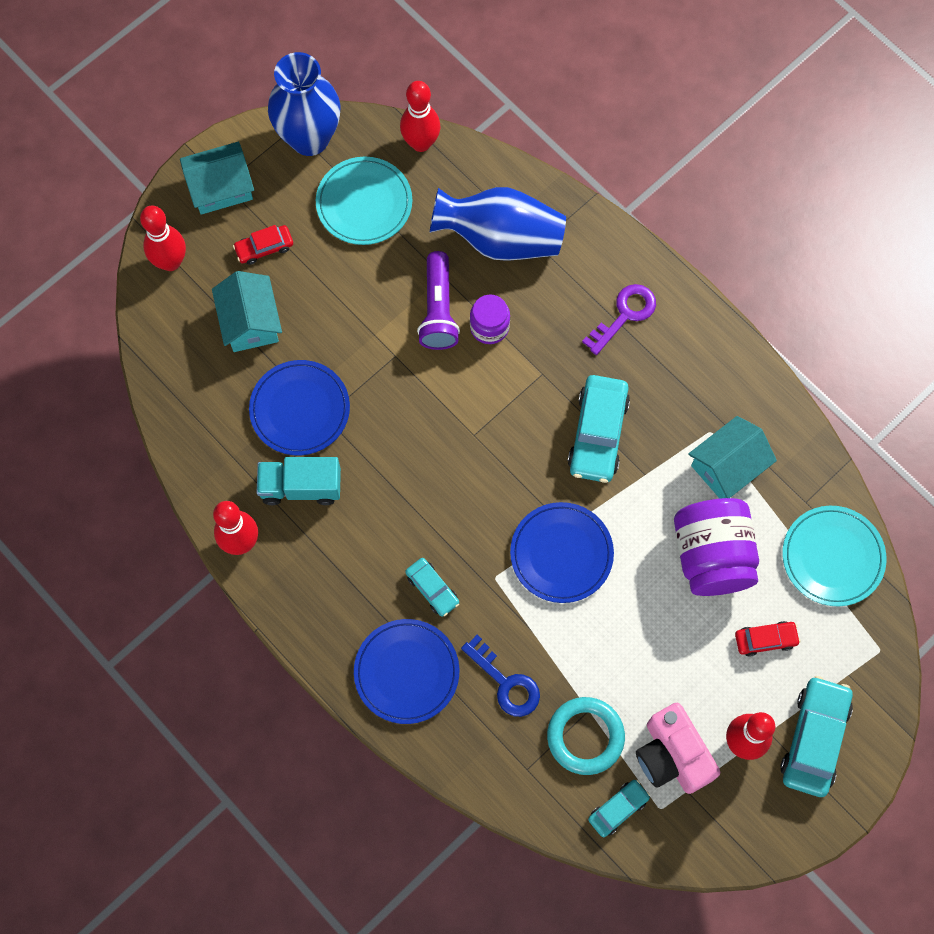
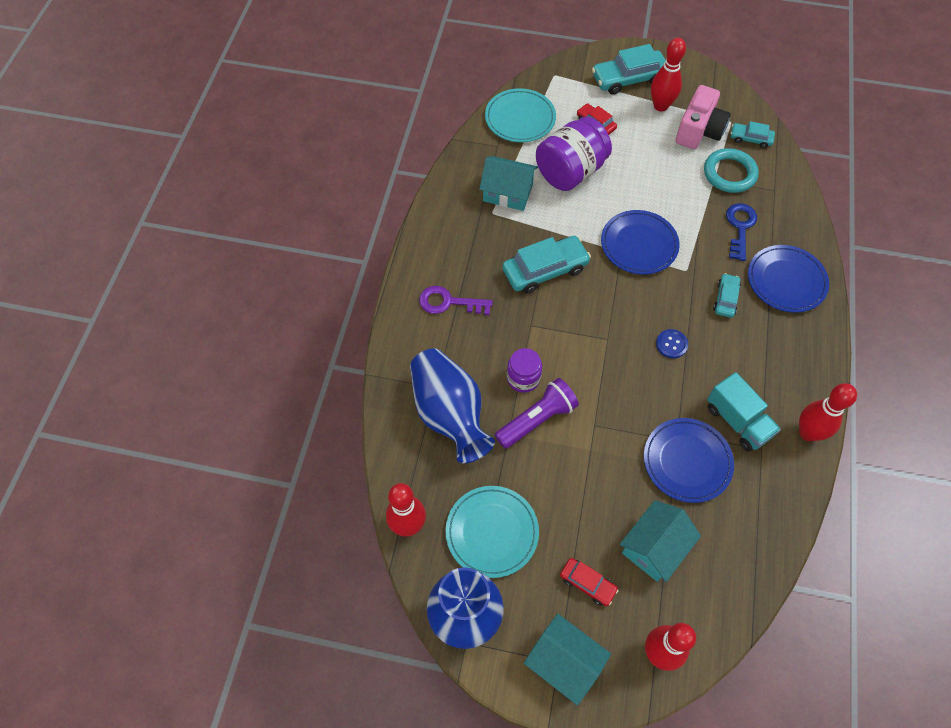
camera: 125 degrees left, 10 degrees down
(423, 491) = (671, 344): none -> blue button

